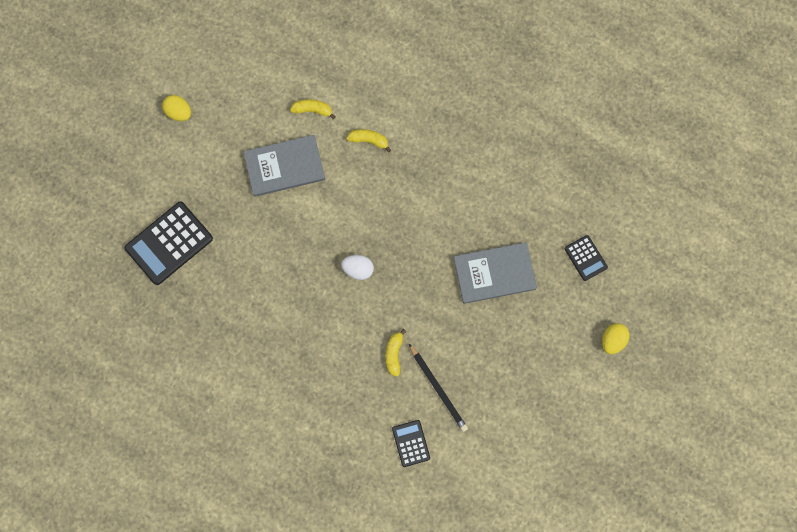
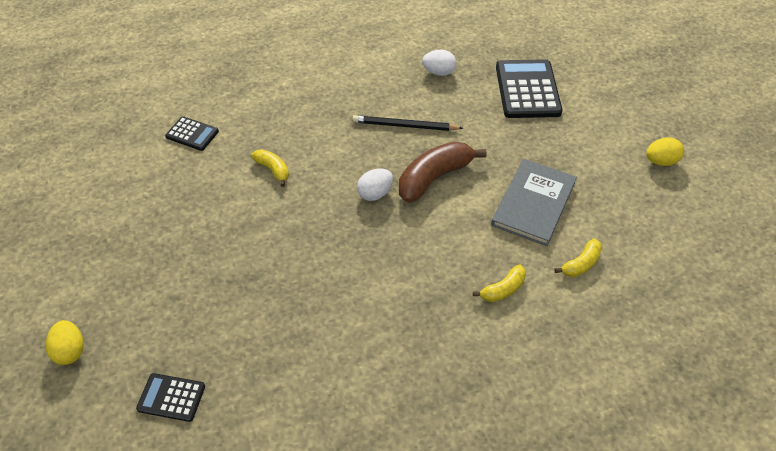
camera: 130 degrees right, 25 degrees down
(200, 321) = (438, 72): none -> white egg
(313, 243) = (434, 178): none -> brown banana
(438, 389) = (208, 179): black pencil -> black pencil (405, 126)
(494, 274) = (253, 297): grey book -> none

